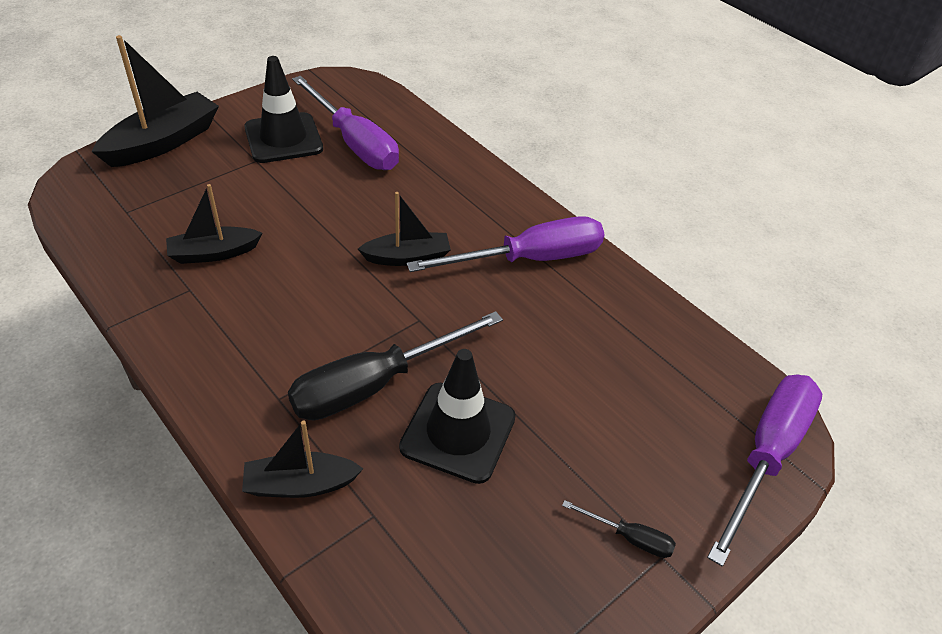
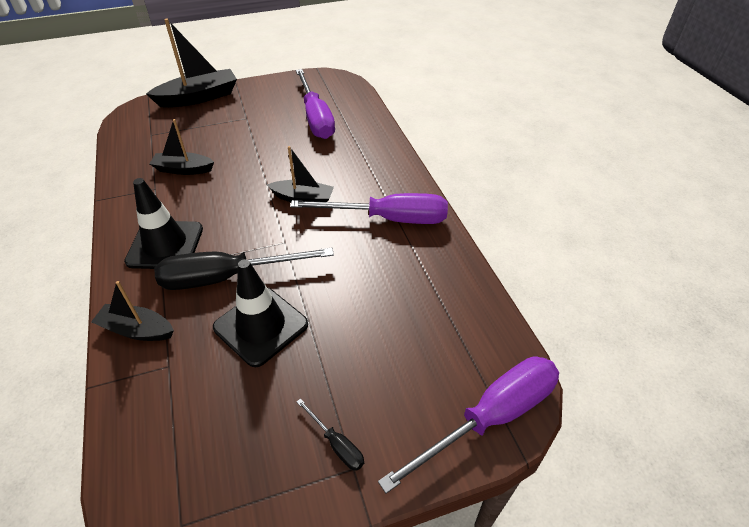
camera: 25 degrees right, 0 degrees up
(283, 138) = (272, 107): black traffic cone -> black traffic cone (165, 245)

